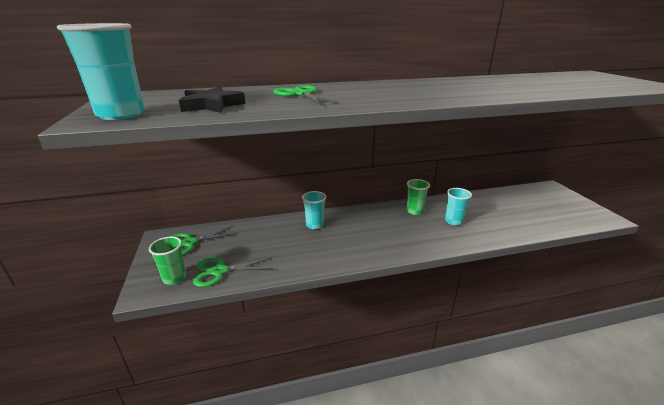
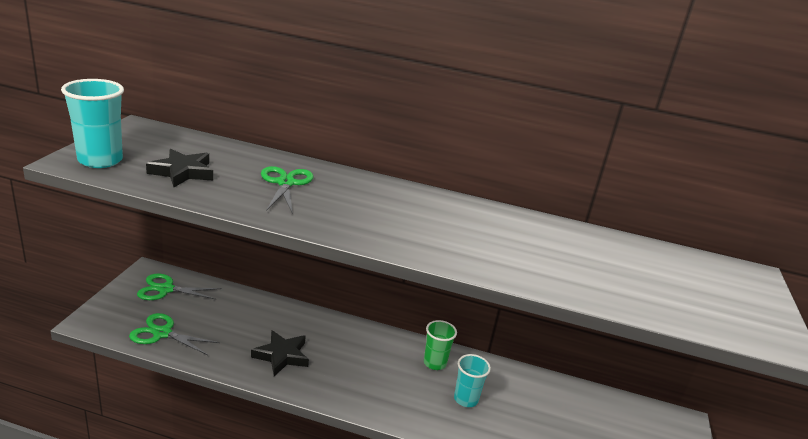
camera: 25 degrees right, 0 degrees up
(174, 278) = (121, 321): green cup -> none
(315, 225) = (301, 326): turquoise cup -> none
(323, 246) = (281, 355): none -> black star

